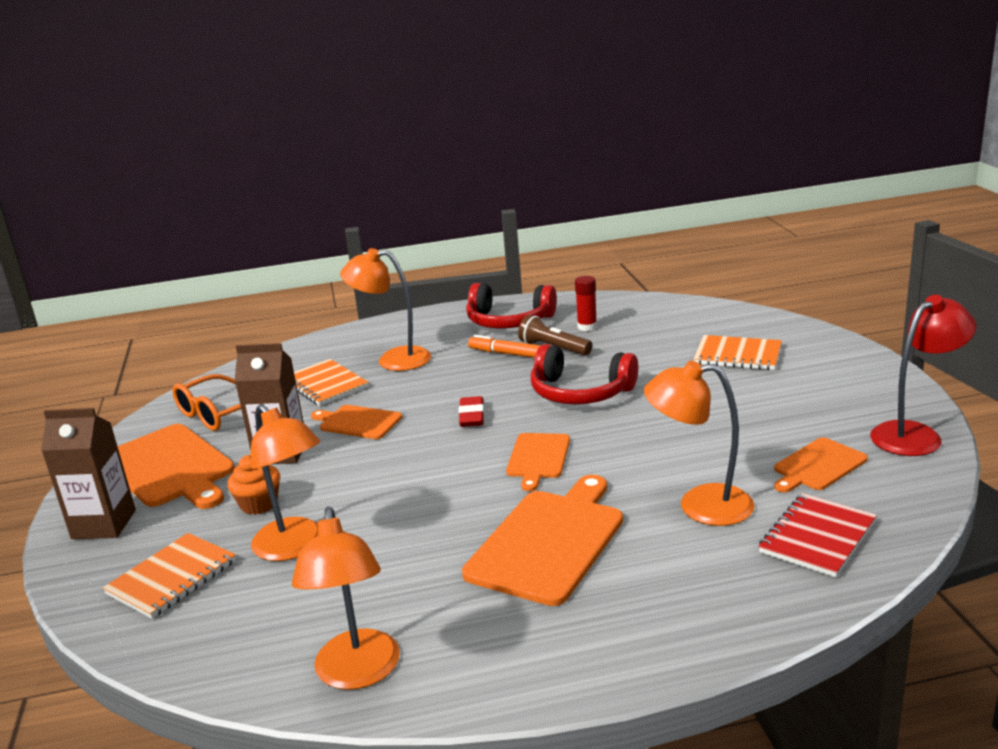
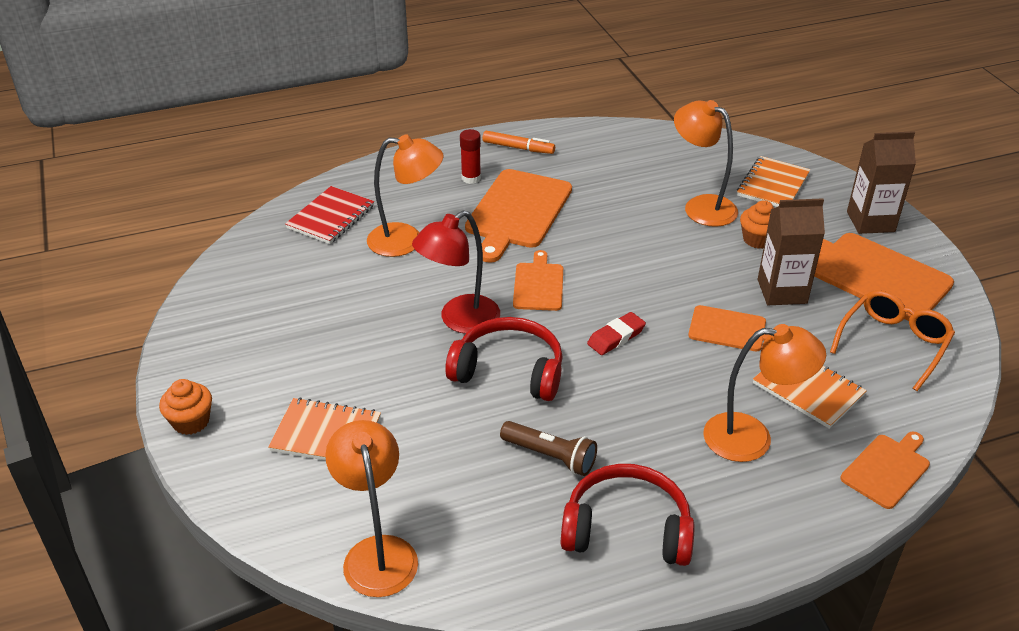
camera: 170 degrees right, 15 degrees up
(358, 673) = (612, 139): orange lamp -> orange lamp (377, 552)
(472, 416) = (616, 337): red eraser -> red eraser turned 60 degrees clockwise
(506, 353) = (609, 446): orange marker -> orange marker (518, 148)
(587, 327) = (511, 508): red glue stick -> red glue stick (471, 178)
(818, 466) = (304, 276): orange cutting board -> orange cutting board (887, 469)
(861, 359) = (191, 421): none -> orange cupcake
(915, 434) = (206, 309): red lamp -> red lamp (460, 320)

